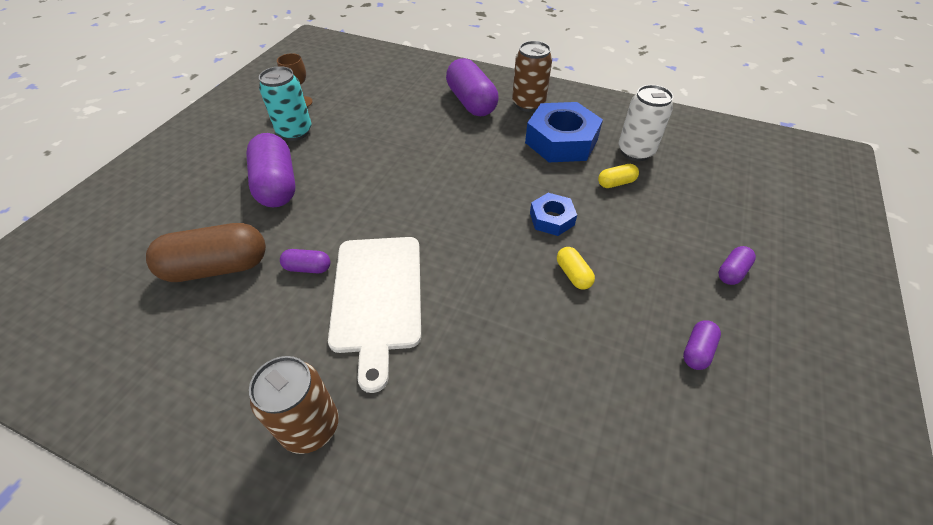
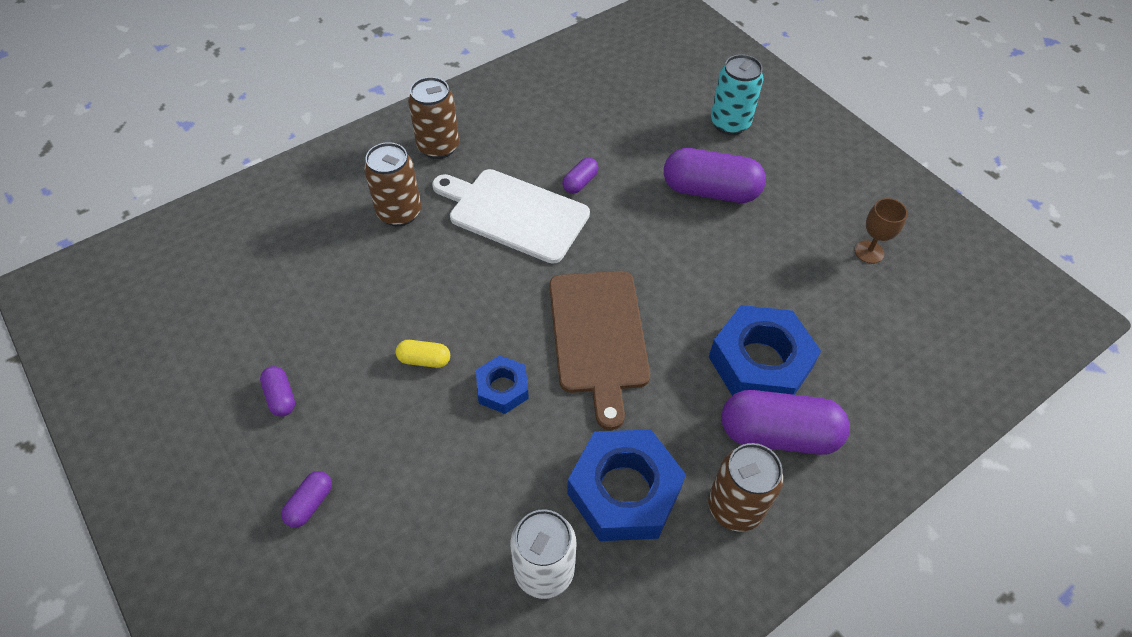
camera: 120 degrees right, 5 degrees up
(217, 267) = (621, 132): brown capsule -> none
(295, 132) = (802, 228): turquoise can -> turquoise can (730, 124)
(427, 120) = (760, 362): none -> blue nut
(437, 399) = (399, 213): none -> brown can
(467, 191) = (598, 336): none -> brown cutting board
(616, 183) = (506, 496): yellow capsule -> none
(732, 272) = (310, 504): purple capsule -> purple capsule turned 45 degrees clockwise

